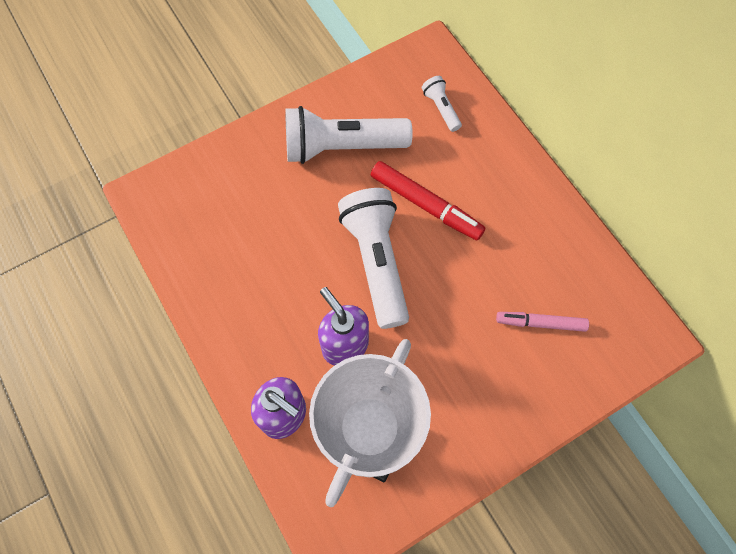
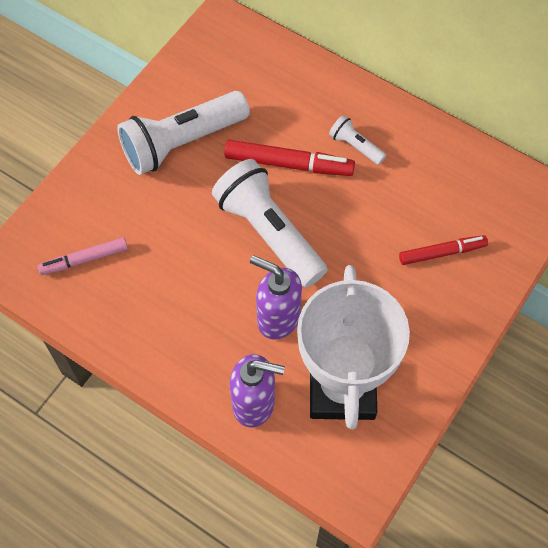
camera: 25 degrees left, 5 degrees down
(441, 108) = (258, 71): white flashlight -> white flashlight (355, 146)
(526, 350) = (442, 253): none -> red marker
(540, 323) = (443, 225): pink marker -> pink marker (84, 260)

